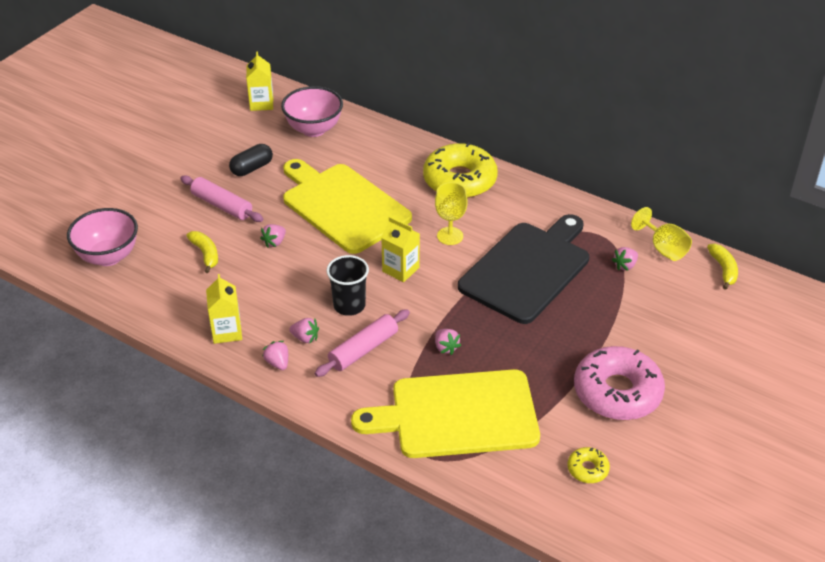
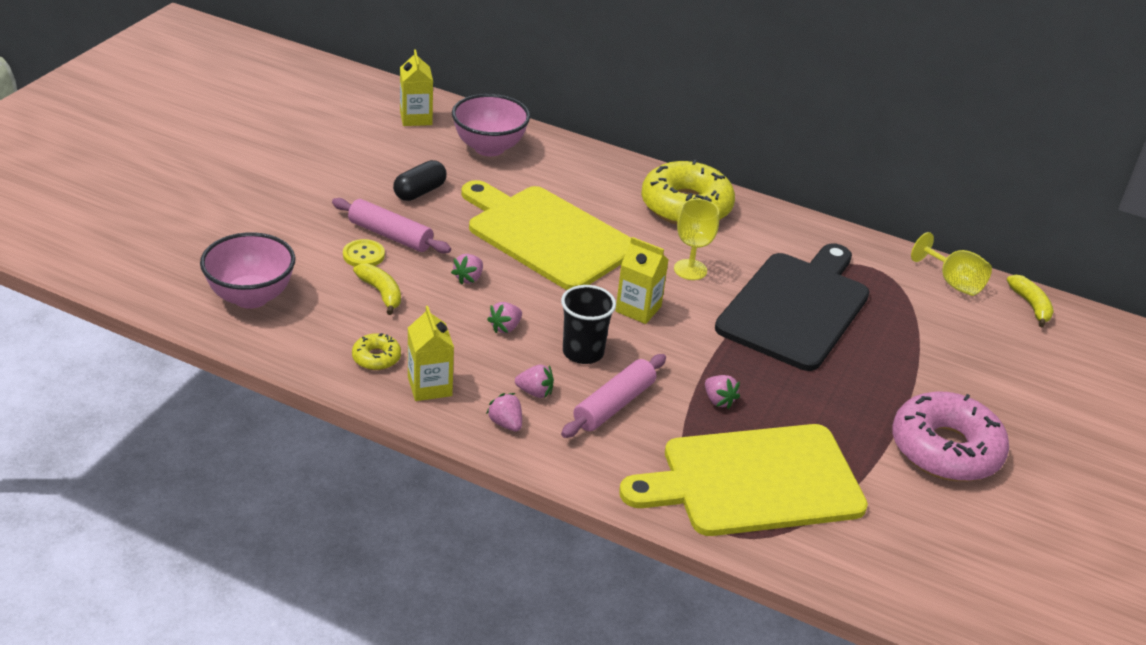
camera: 10 degrees left, 5 degrees down
(198, 222) = (363, 255): none -> yellow button
(587, 469) = (935, 542): yellow donut -> yellow donut (376, 358)
(625, 266) = (913, 302): pink strawberry -> pink strawberry (505, 327)

